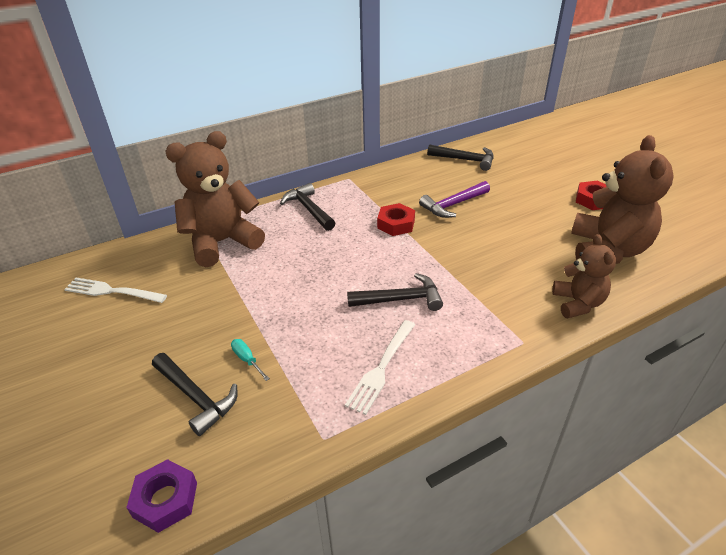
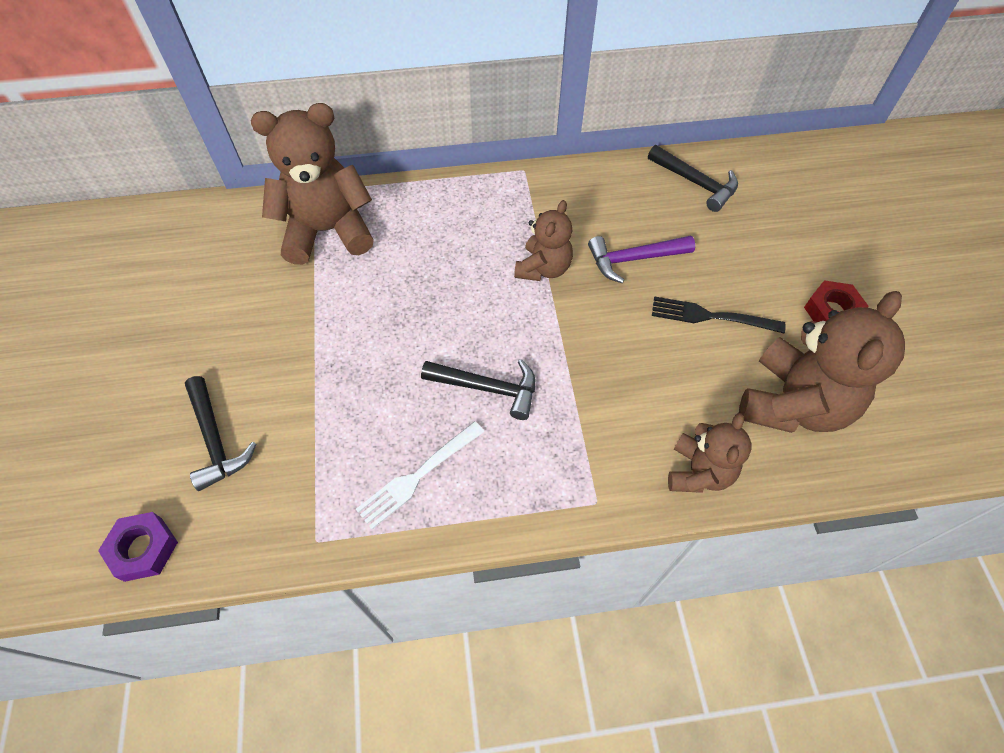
camera: 20 degrees right, 20 degrees up
(112, 291) = (186, 266): white fork -> none
(247, 360) = (284, 411): turquoise screwdriver -> none
(309, 209) = (449, 209): black hammer -> none
(396, 224) = (543, 268): red nut -> brown teddy bear
(523, 221) = (711, 316): none -> black fork

